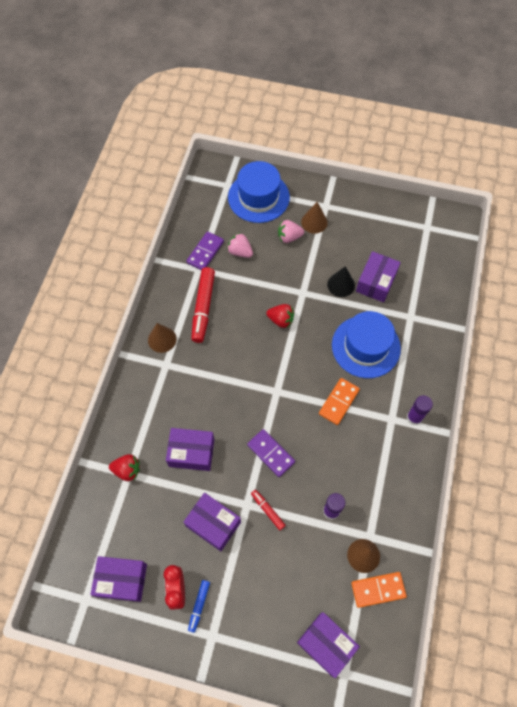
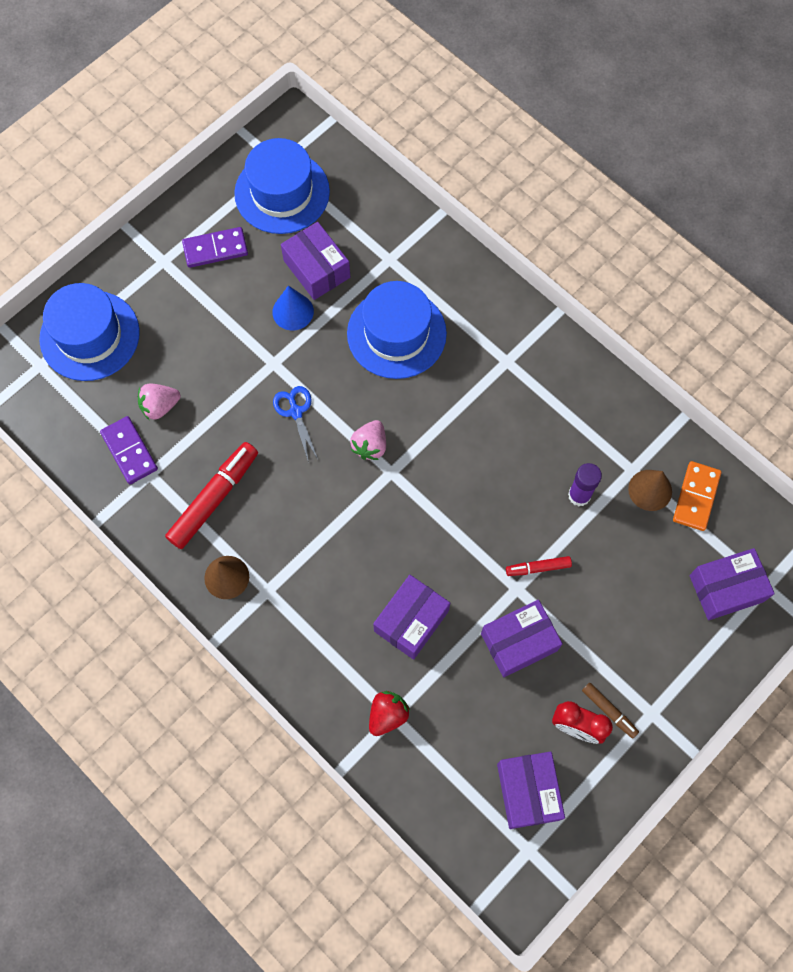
camera: 60 degrees left, 5 degrees up
(121, 580) = (528, 791): purple box -> purple box turned 45 degrees counterclockwise
(199, 605) = (609, 711): blue marker -> brown marker
(203, 307) = (214, 498): red marker -> red marker turned 90 degrees counterclockwise
(270, 453) = (469, 525): purple domino -> purple domino (215, 249)
(281, 320) = (296, 412): red strawberry -> blue scissors
(289, 237) = (180, 333): pink strawberry -> pink strawberry (370, 446)
(314, 222) = (178, 289): brown cone -> none
(339, 402) = (450, 407): orange domino -> none
(341, 285) = (293, 311): black cone -> blue cone
(410, 238) = (282, 192): none -> blue hat
(414, 417) = (520, 335): purple glue stick -> none

